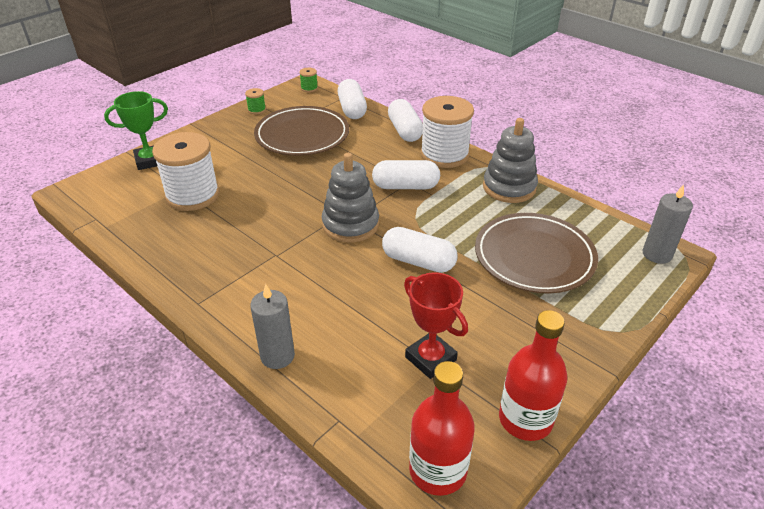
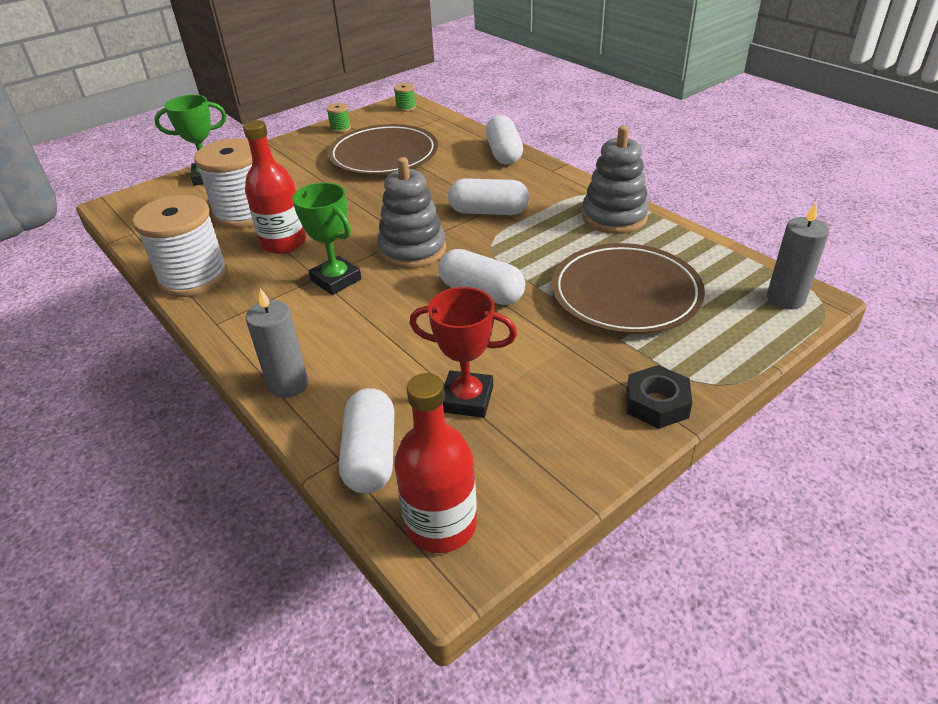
camera: 10 degrees right, 0 degrees up
(292, 256) = (336, 280): none -> green trophy
(352, 109) = (448, 130): white capsule -> white capsule (371, 455)
(430, 358) = (467, 399): red trophy -> red trophy turned 45 degrees counterclockwise
(444, 155) = (544, 180): white spool -> white spool (193, 277)
(525, 419) = (566, 476): red bottle -> red bottle (283, 243)
(580, 351) = (657, 403): none -> black nut

